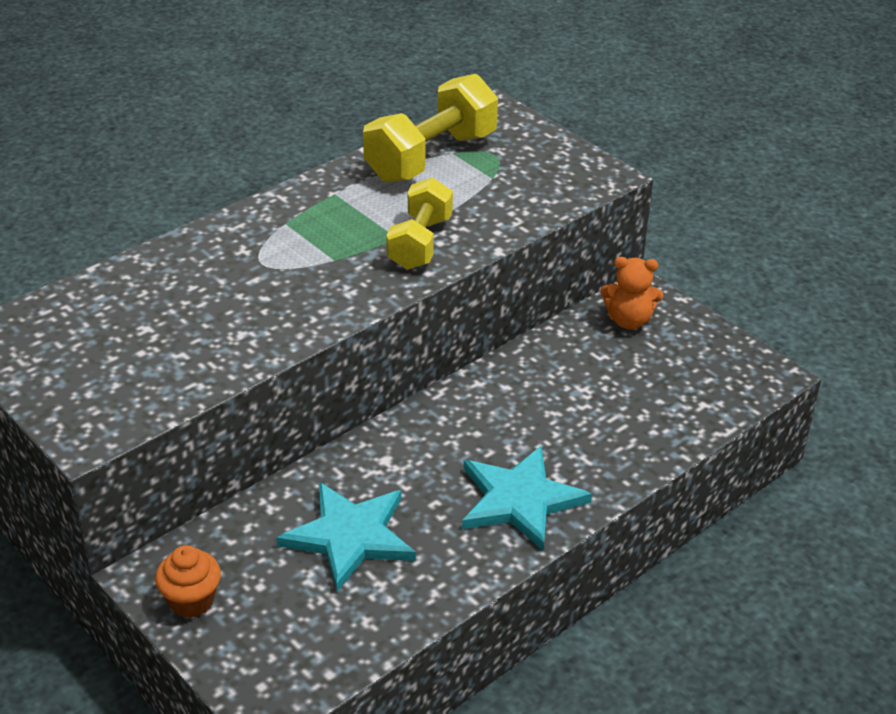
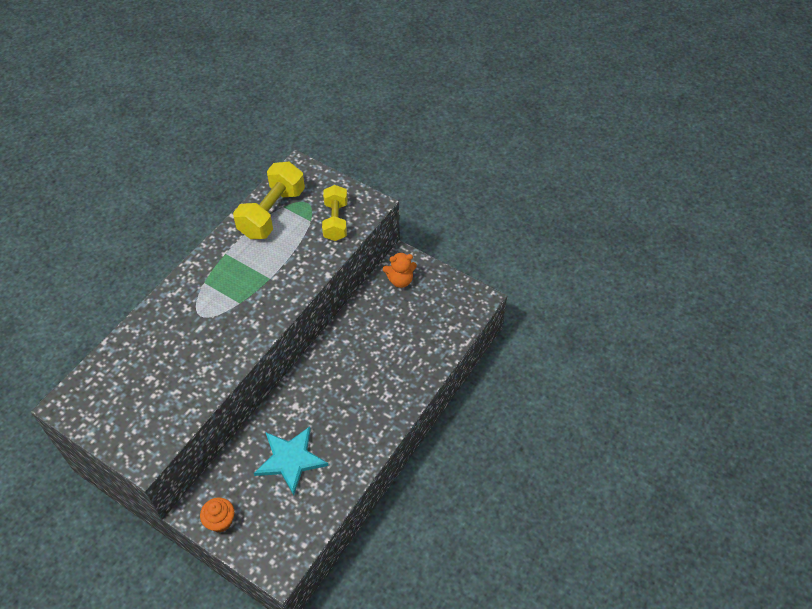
camera: 15 degrees left, 15 degrees up
(420, 243) = (283, 279): yellow dumbbell -> yellow dumbbell (335, 221)
(519, 500) = (371, 413): turquoise star -> none

